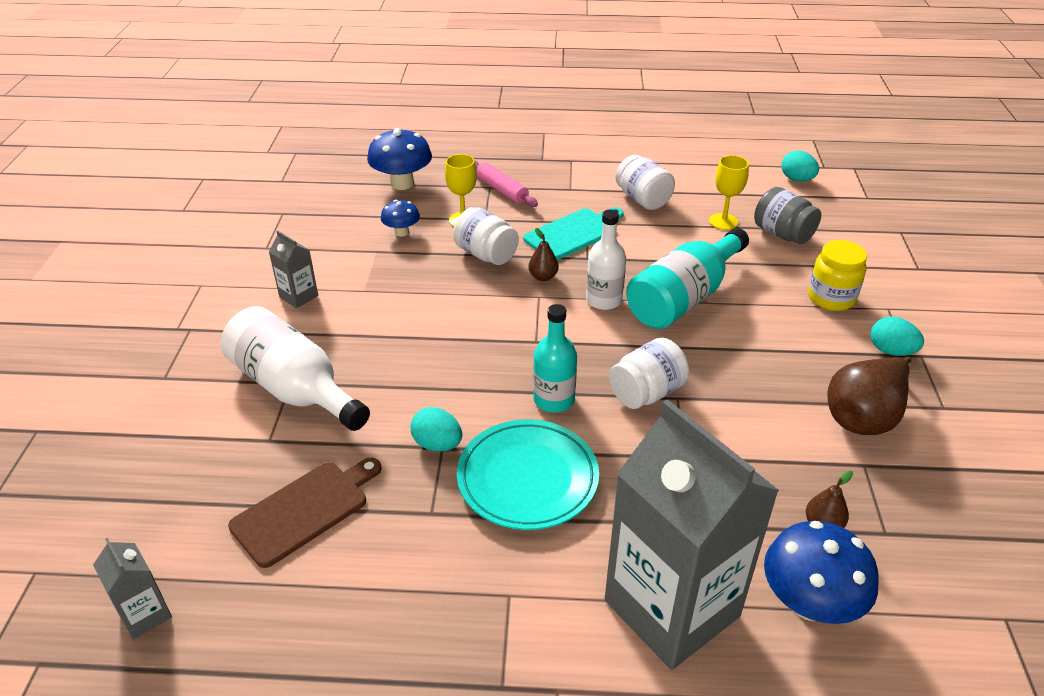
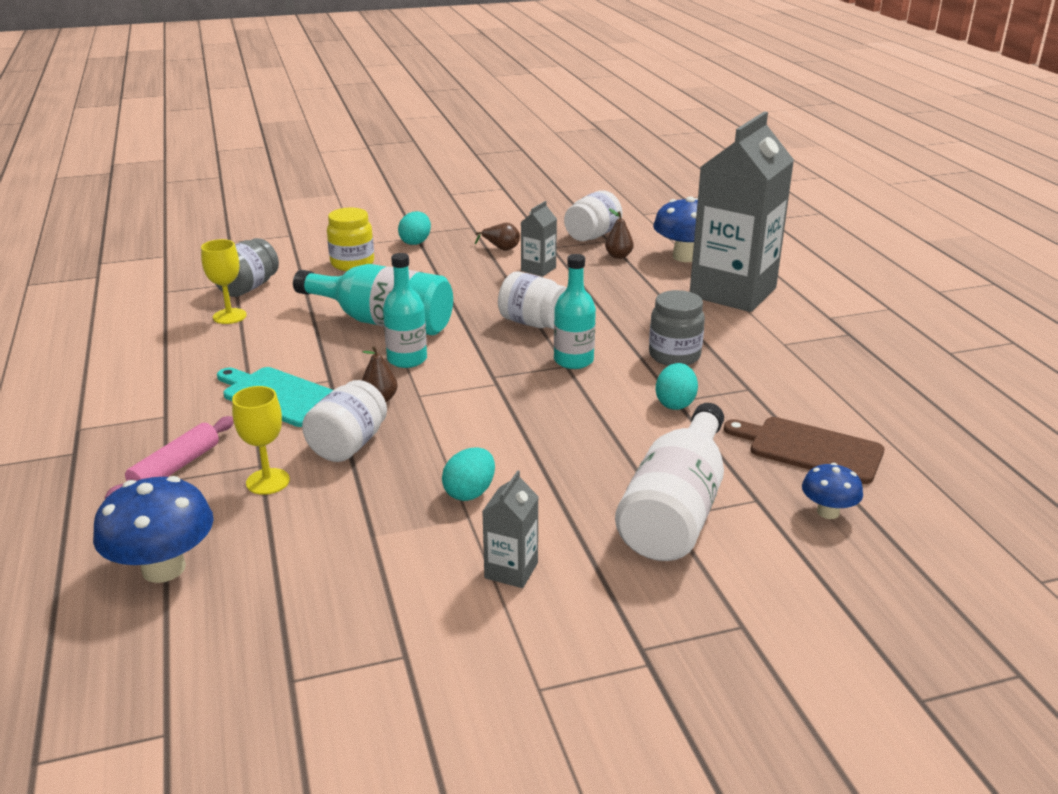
camera: 110 degrees left, 10 degrees down
(145, 614) = (987, 492): grey carton -> grey carton (538, 269)
(401, 232) = (315, 526): blue mushroom -> blue mushroom (828, 512)
(527, 479) = (674, 356): turquoise plate -> grey jar
(603, 300) = (407, 359): white bottle -> turquoise bottle
(643, 199) = (187, 364): white jar -> white jar (592, 236)
(797, 179) = (128, 287): turquoise egg -> turquoise egg (470, 492)
(864, 417) = (501, 248): brown pear -> brown pear, size x0.49

